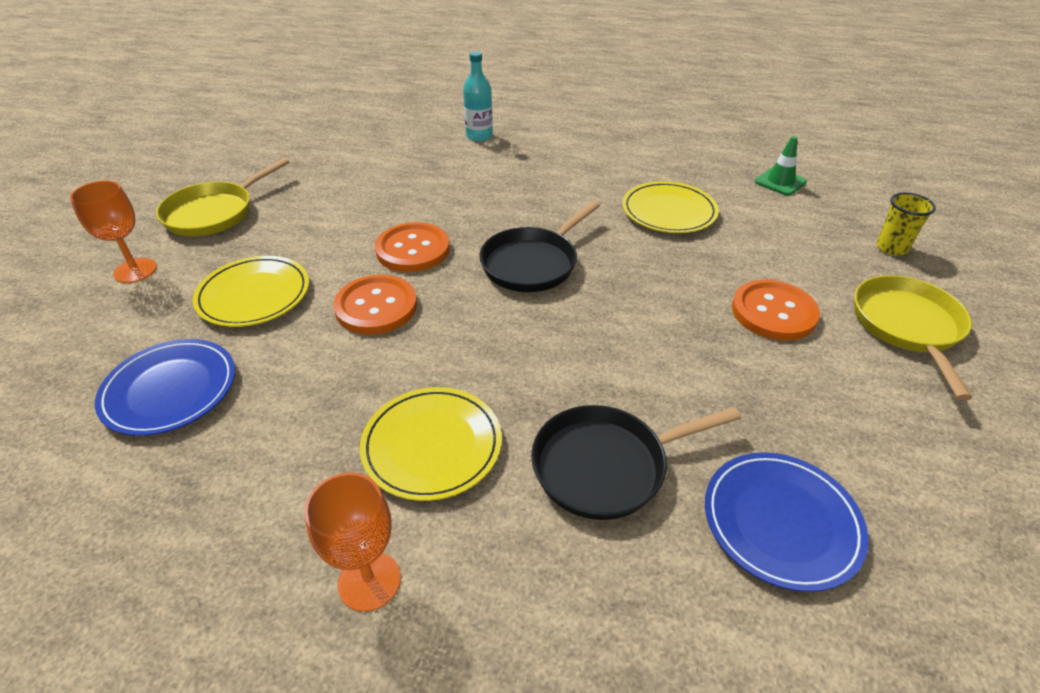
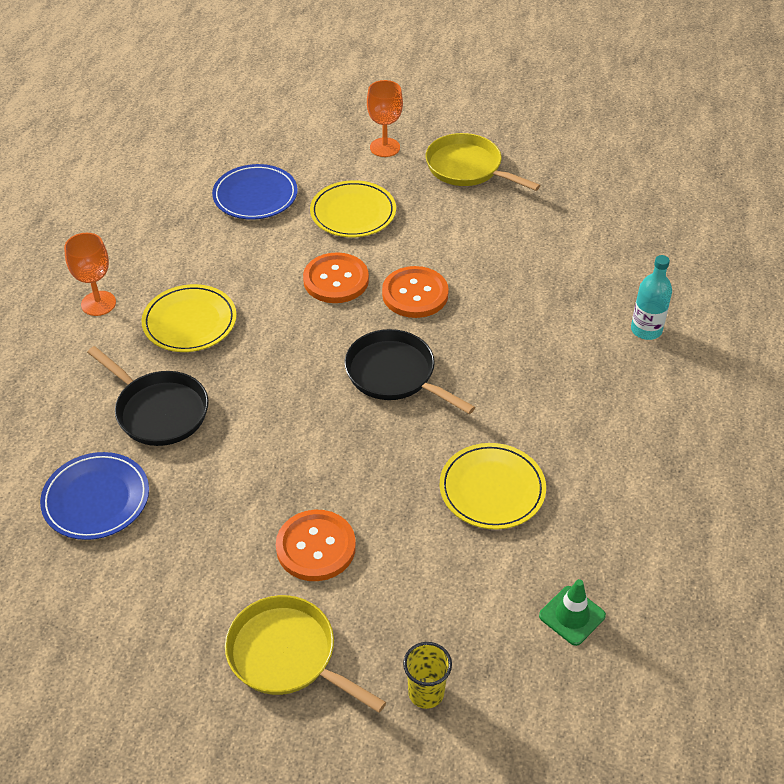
camera: 90 degrees right, 5 degrees up
(607, 466) = (158, 410): black pan -> black pan turned 150 degrees clockwise
(907, 327) = (287, 655): yellow pan -> yellow pan turned 150 degrees counterclockwise

